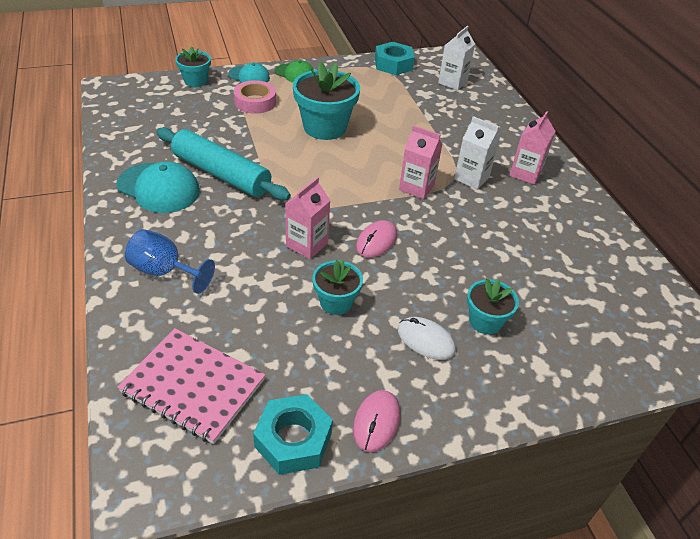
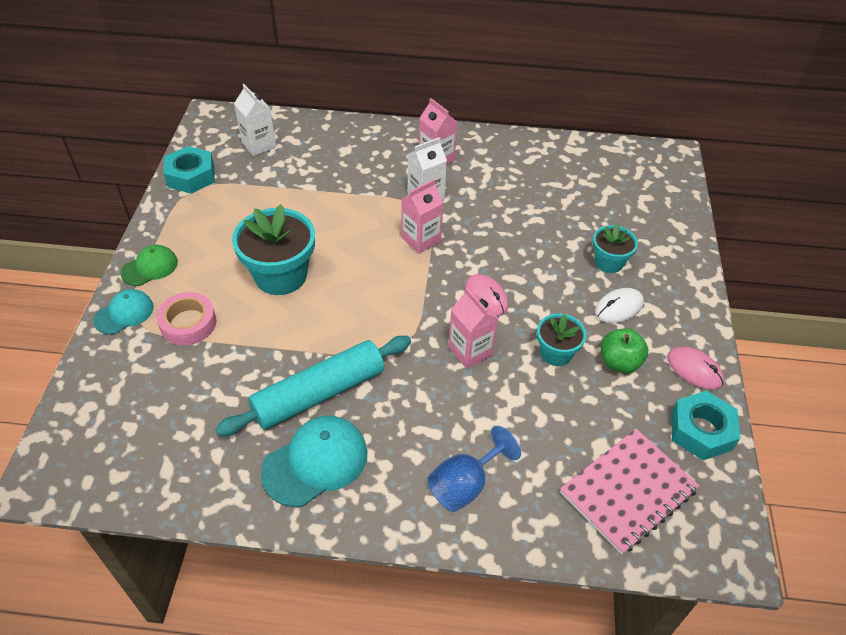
camera: 65 degrees left, 5 degrees up
(195, 81) = (96, 373): turquoise flower pot -> none
(350, 353) = (619, 362): none -> green apple

